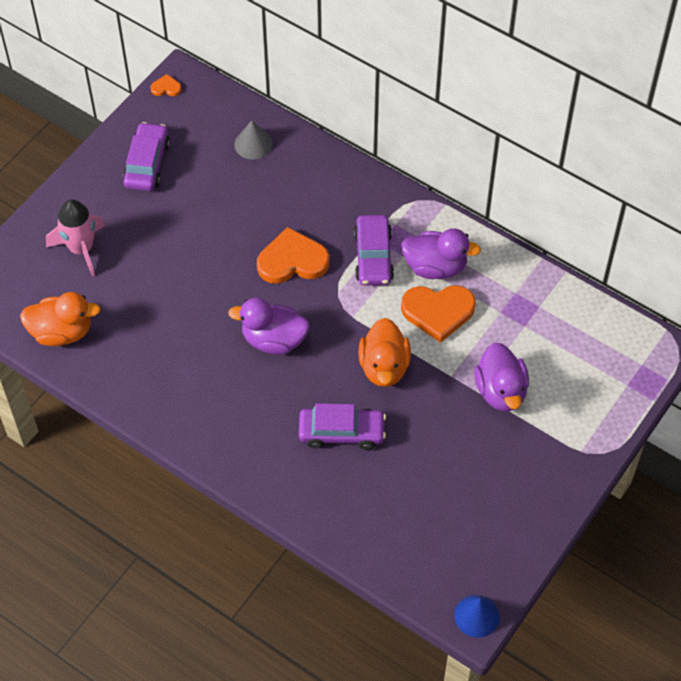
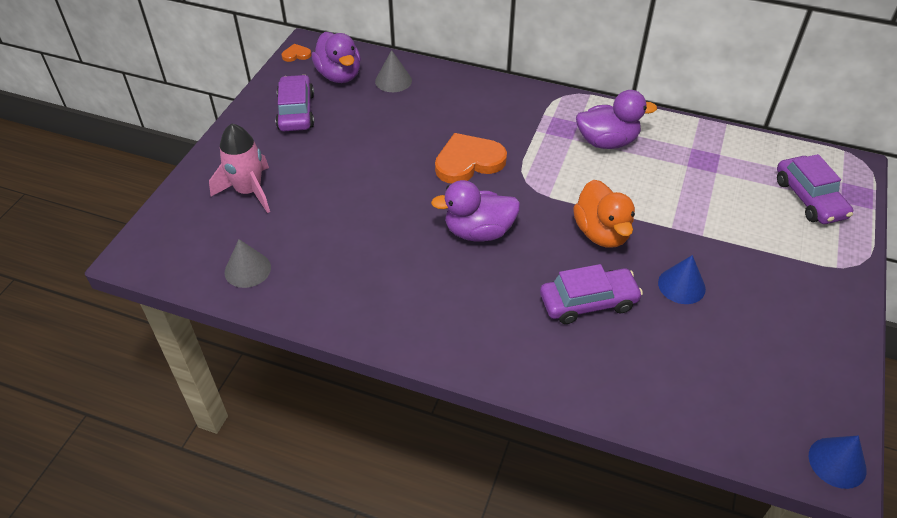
camera: 15 degrees left, 10 degrees down
(62, 332) = (247, 269): orange duck -> grey cone
(373, 257) = (545, 144): purple car -> purple car (809, 198)
(431, 436) = (681, 285): none -> blue cone
(438, 312) = (629, 176): orange heart -> none
(501, 391) = (727, 231): purple duck -> purple duck (339, 75)

